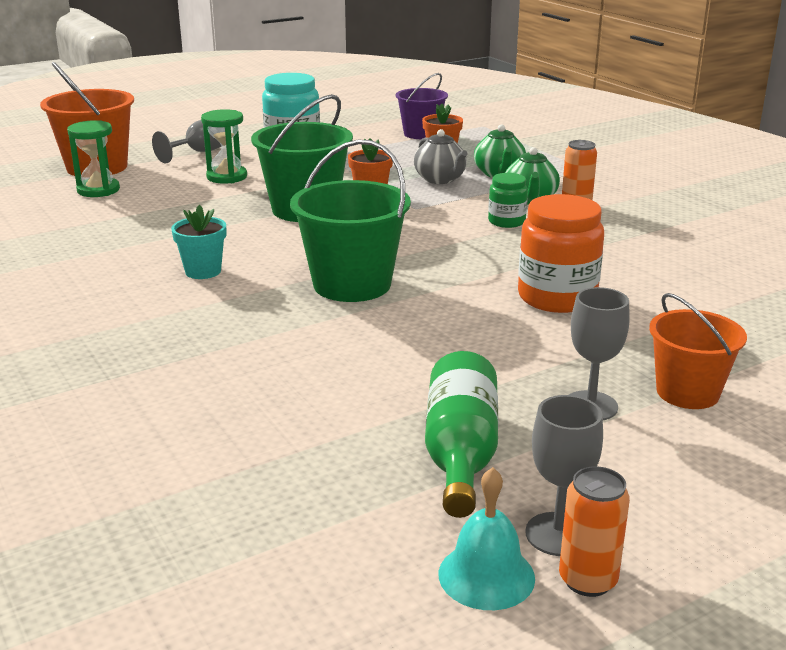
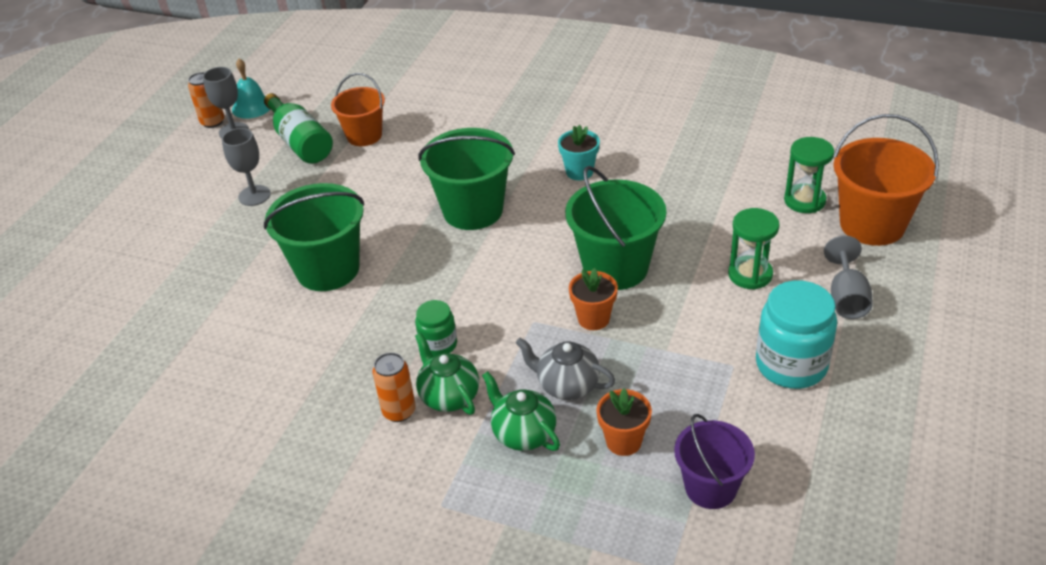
camera: 145 degrees right, 15 degrees up
(557, 297) = (328, 269): orange jar -> green bucket
(687, 392) = (205, 230): orange bucket -> orange bucket (364, 136)

